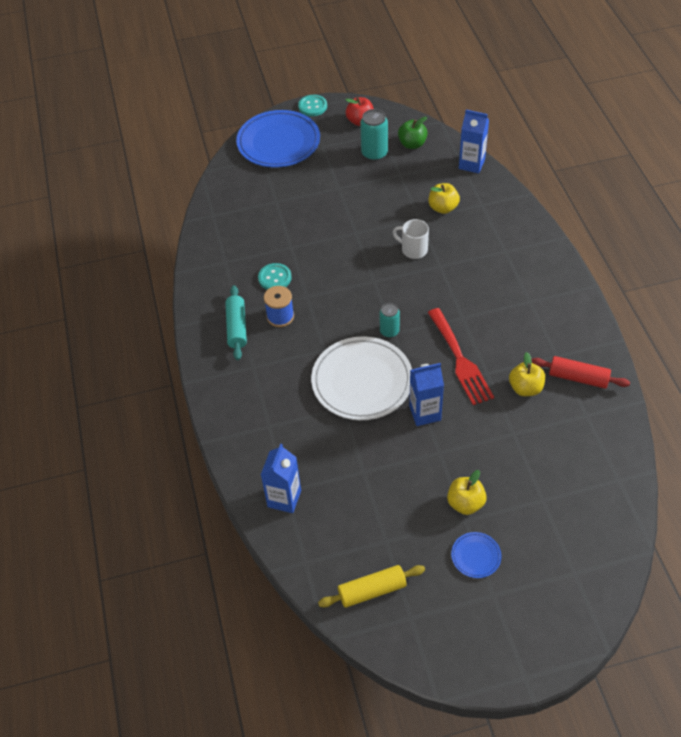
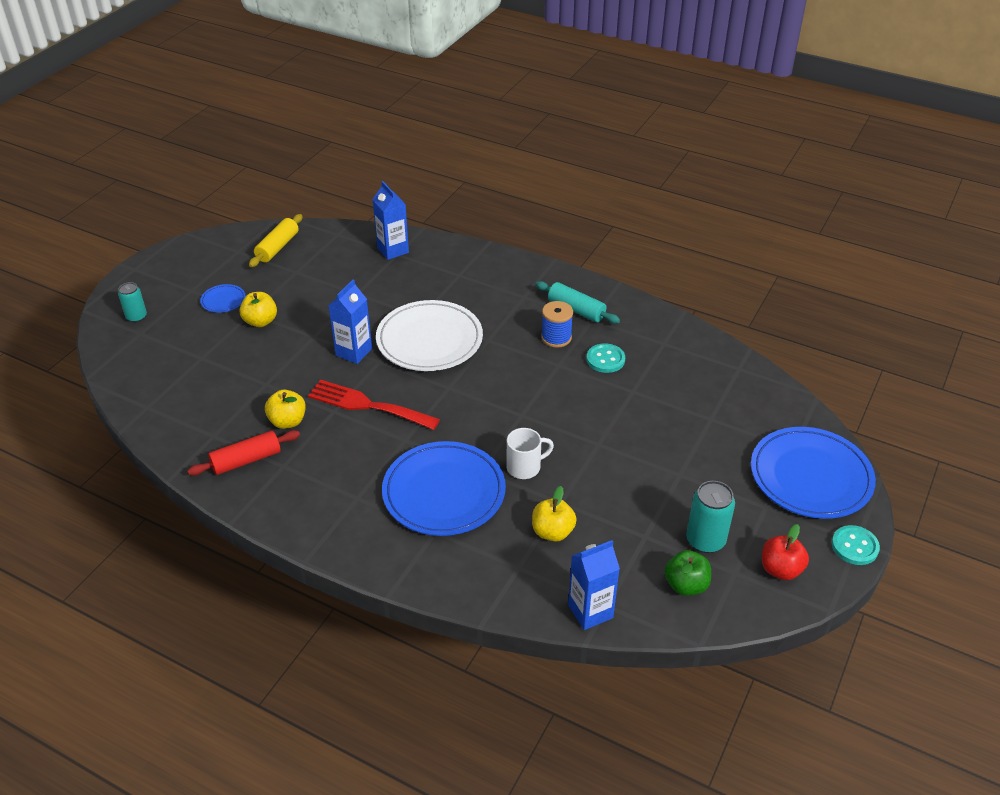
camera: 130 degrees right, 10 degrees down
(389, 331) = (454, 386): turquoise can -> turquoise can (136, 317)
(476, 268) = (444, 492): none -> blue plate

